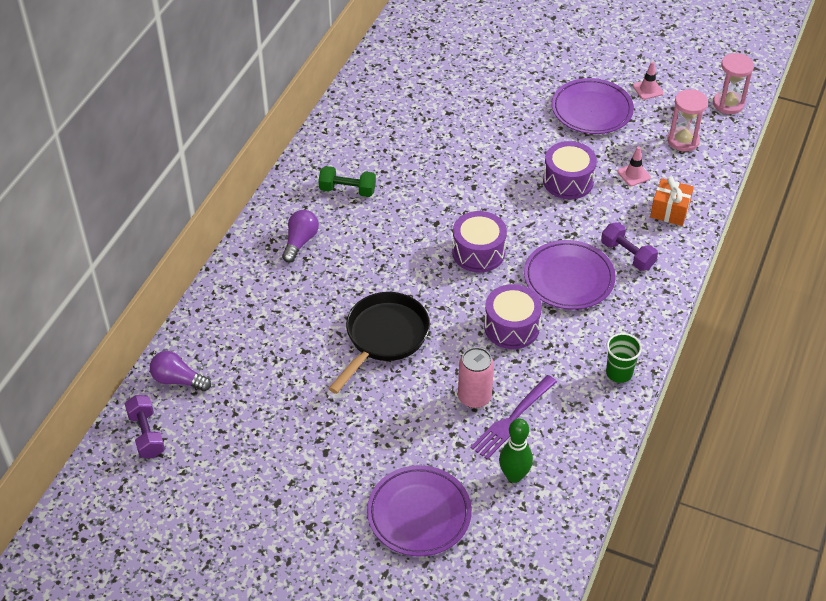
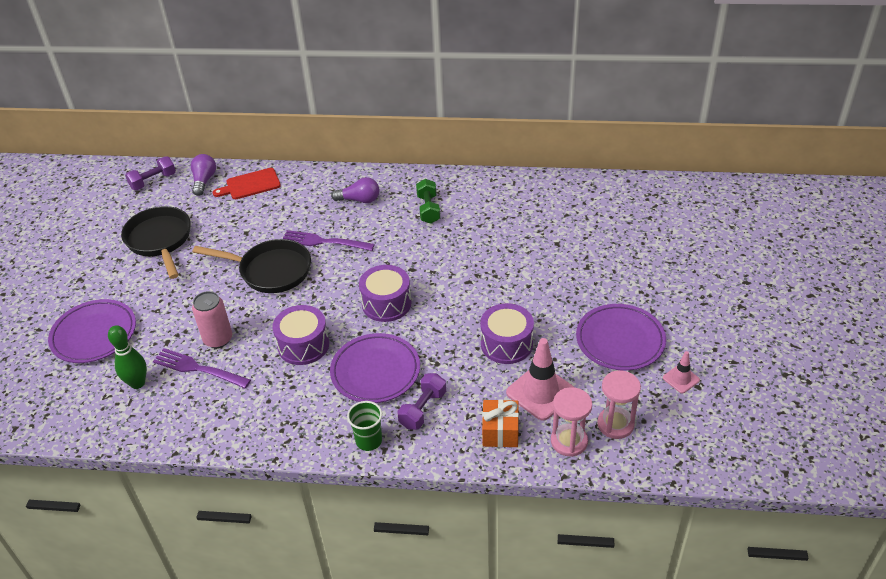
camera: 75 degrees right, 5 degrees down
(214, 335) = (250, 185): none -> red cutting board
(276, 436) = (160, 240): none -> black pan
(357, 284) = (324, 242): none -> purple fork
(619, 373) = (266, 432): green cup -> green cup (369, 441)
(634, 174) = (540, 392): pink traffic cone -> pink traffic cone, size x1.90
(728, 104) = (702, 455): pink hourglass -> pink hourglass (569, 441)

